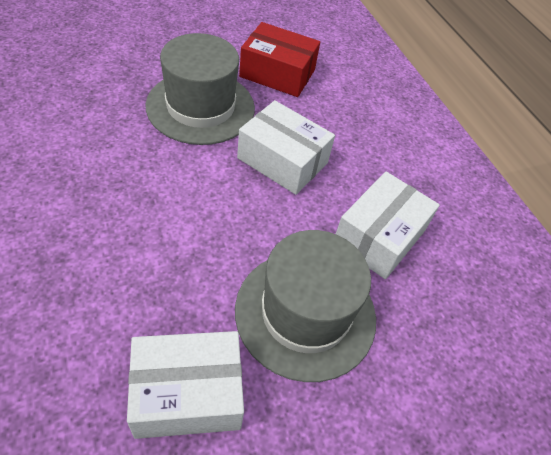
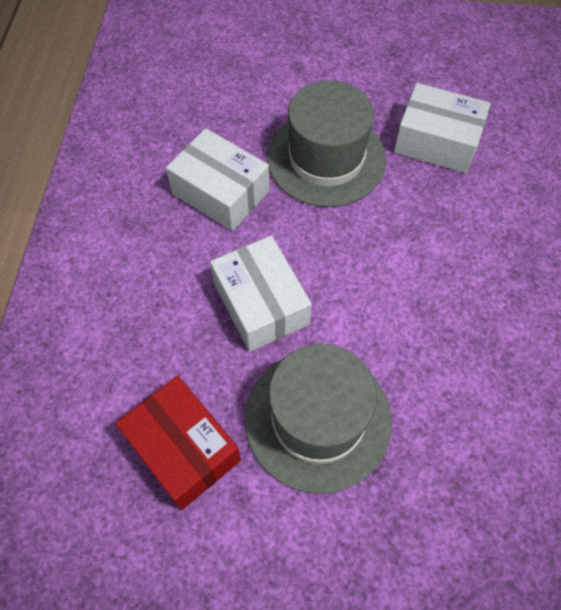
camera: 145 degrees left, 10 degrees up
(379, 236) = (220, 192): white box -> white box turned 60 degrees clockwise

